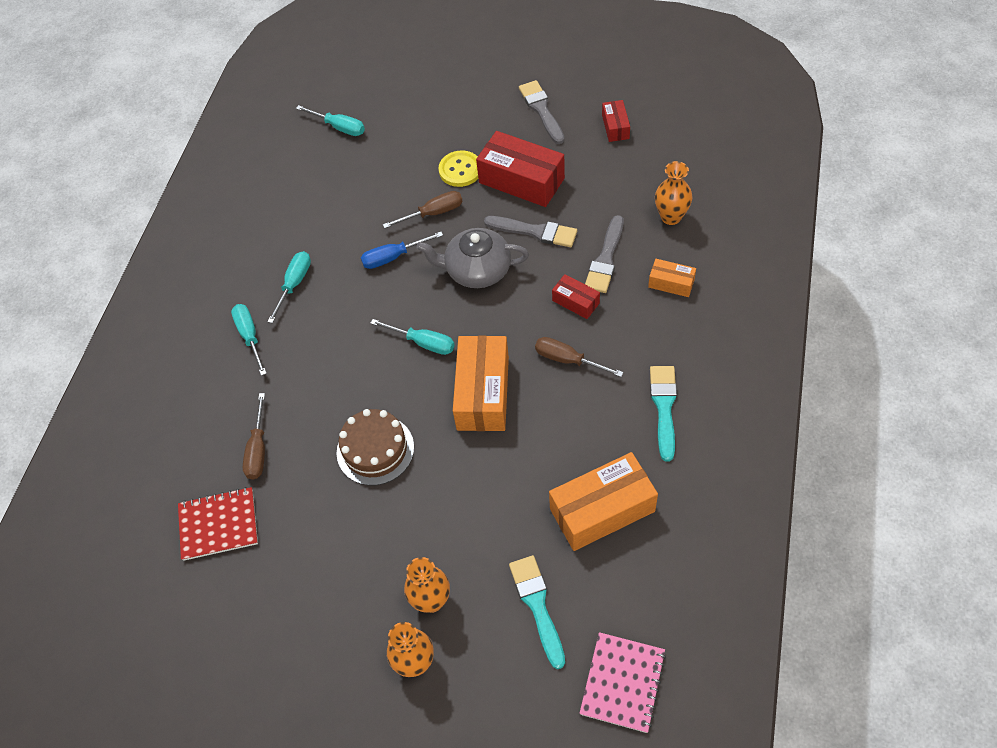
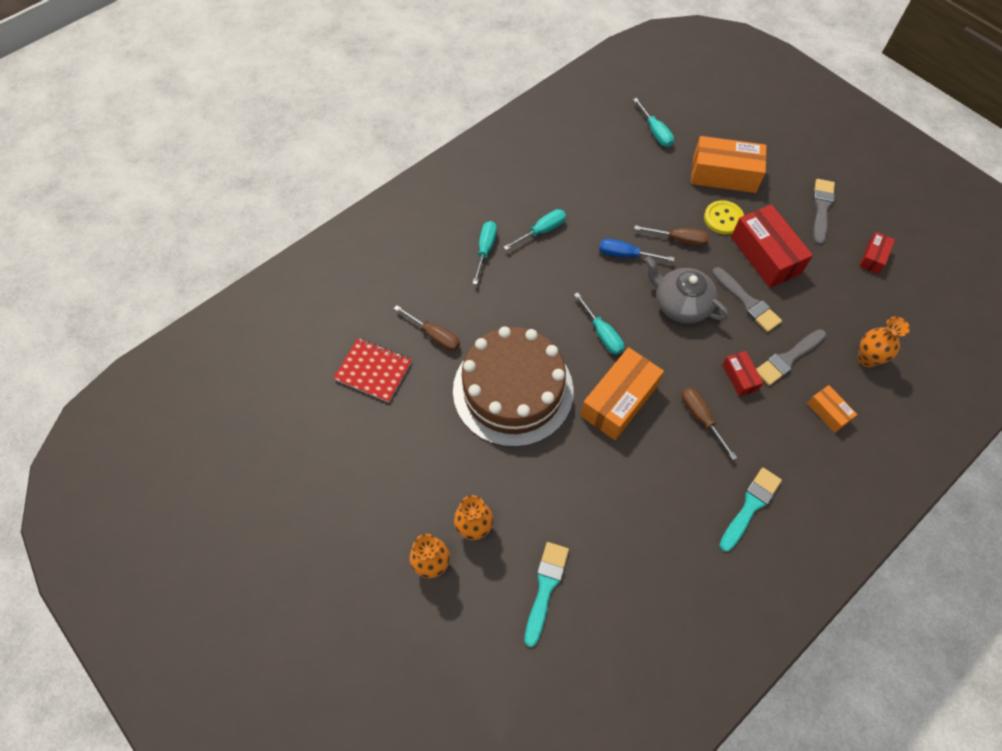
camera: 30 degrees right, 5 degrees up
(258, 450) = (435, 336): brown screwdriver -> brown screwdriver turned 90 degrees counterclockwise
(375, 450) = (513, 390): brown cake -> brown cake, size x1.81
(602, 510) = (644, 551): orange box -> orange box (724, 175)
(622, 683) = (566, 692): pink notebook -> none

